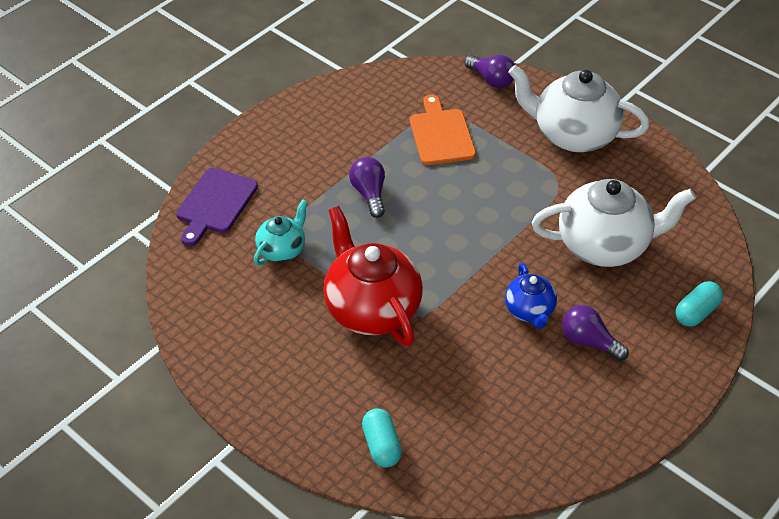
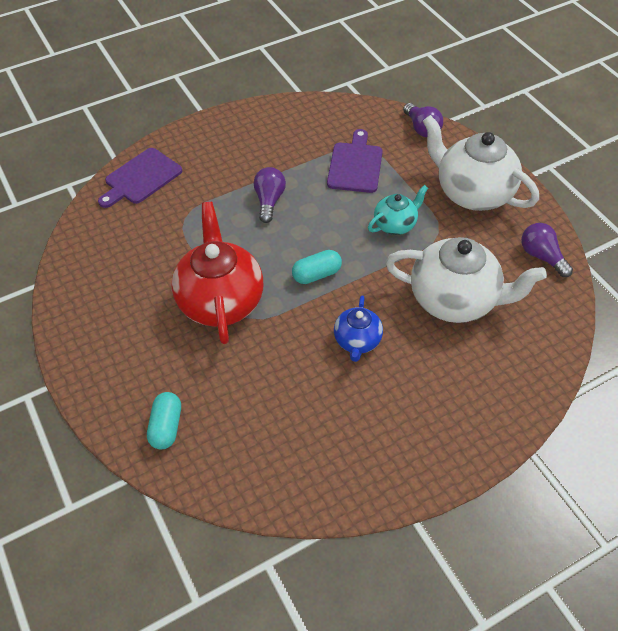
camera: 20 degrees right, 5 degrees up
(282, 249) = (174, 230): turquoise teapot -> turquoise teapot (395, 224)
(441, 134) = (355, 165): orange cutting board -> purple cutting board
(589, 341) = (398, 386): purple light bulb -> purple light bulb (541, 256)
(696, 312) = (514, 387): turquoise capsule -> turquoise capsule (316, 274)

